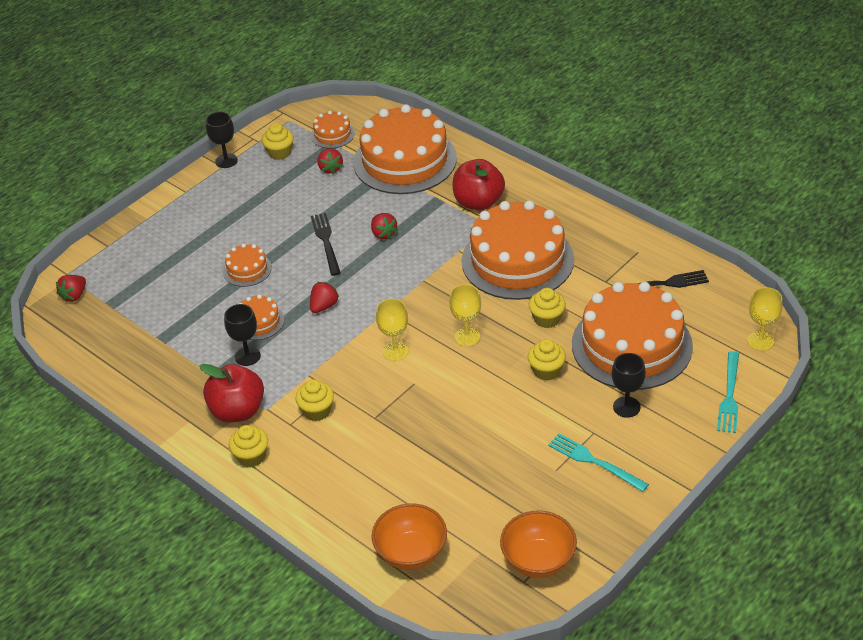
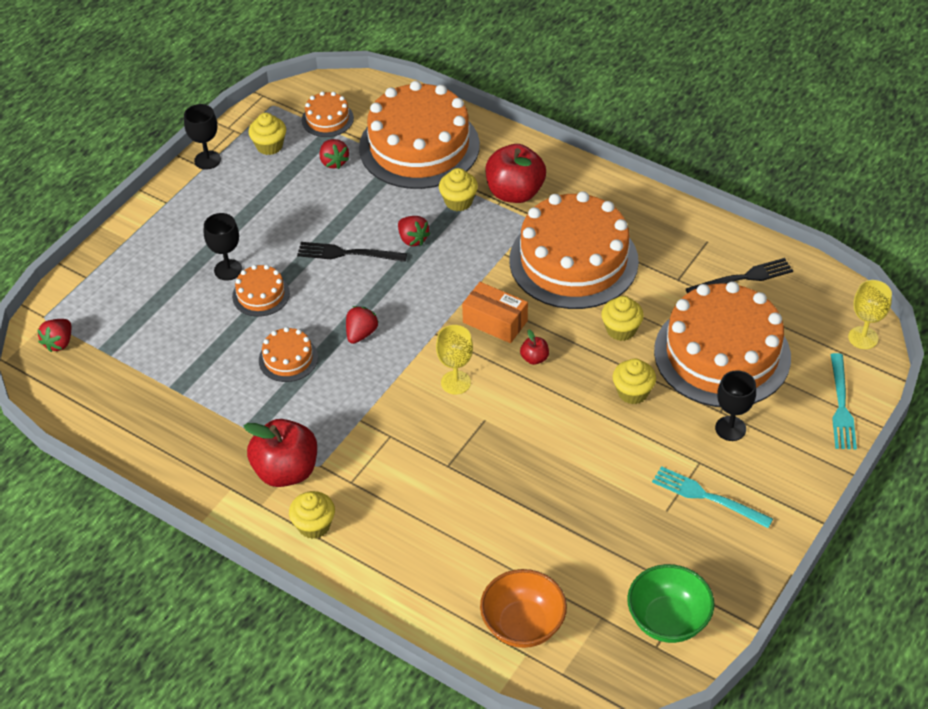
camera: 10 degrees left, 5 degrees up
(247, 356) = (284, 402): black goblet -> black goblet (228, 270)
(317, 411) = (379, 463): yellow cupcake -> yellow cupcake (458, 201)
(326, 241) = (347, 253): black fork -> black fork turned 60 degrees counterclockwise
(439, 304) = (495, 321): none -> orange box
(467, 337) = (534, 358): yellow goblet -> red apple
(538, 560) = (668, 620): orange bowl -> green bowl

